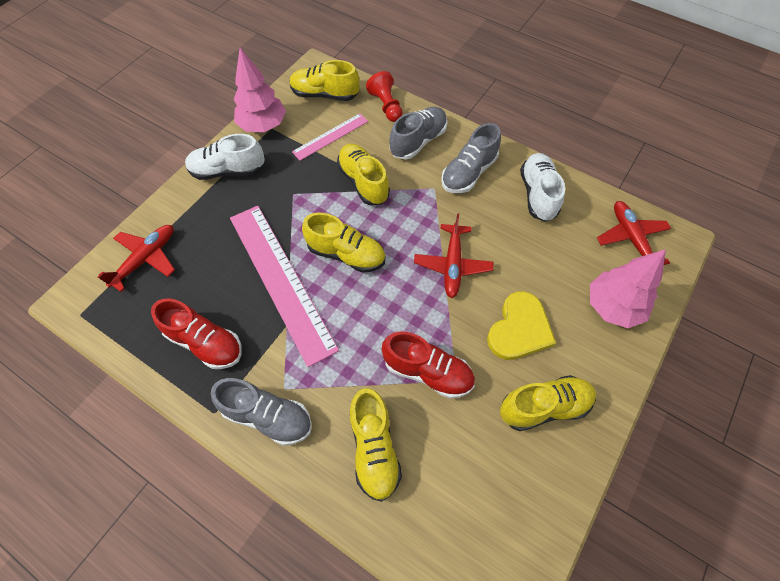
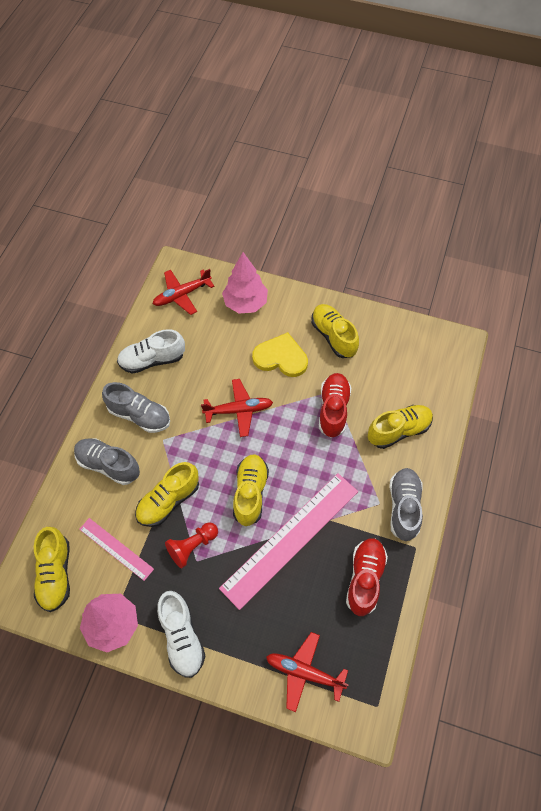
camera: 105 degrees left, 0 degrees up
(386, 106) = (64, 506): red pawn -> red pawn (192, 546)

